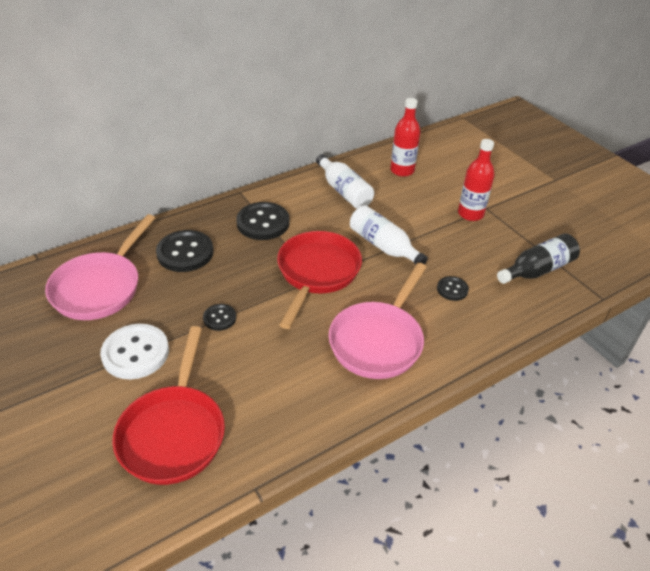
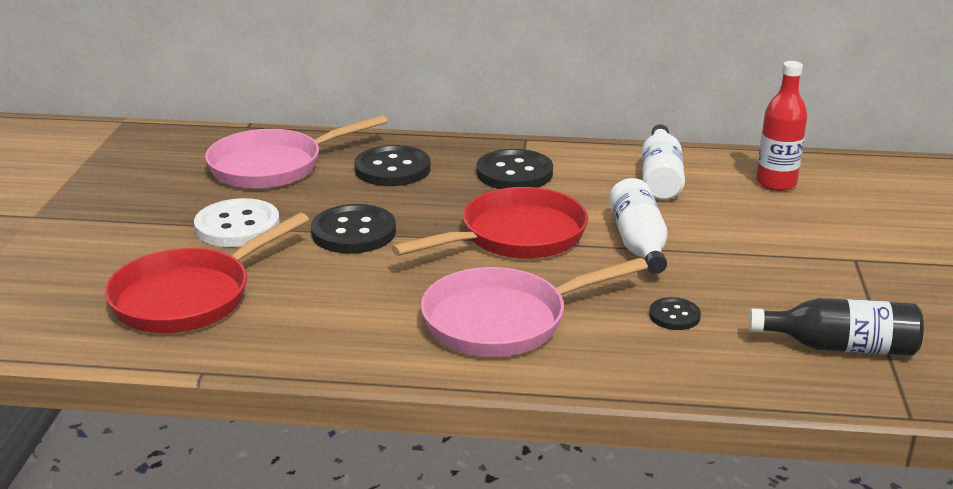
camera: 40 degrees right, 15 degrees down
(219, 318) = (354, 232): black button -> black button, size x1.88
(470, 214) = (818, 256): red bottle -> none

